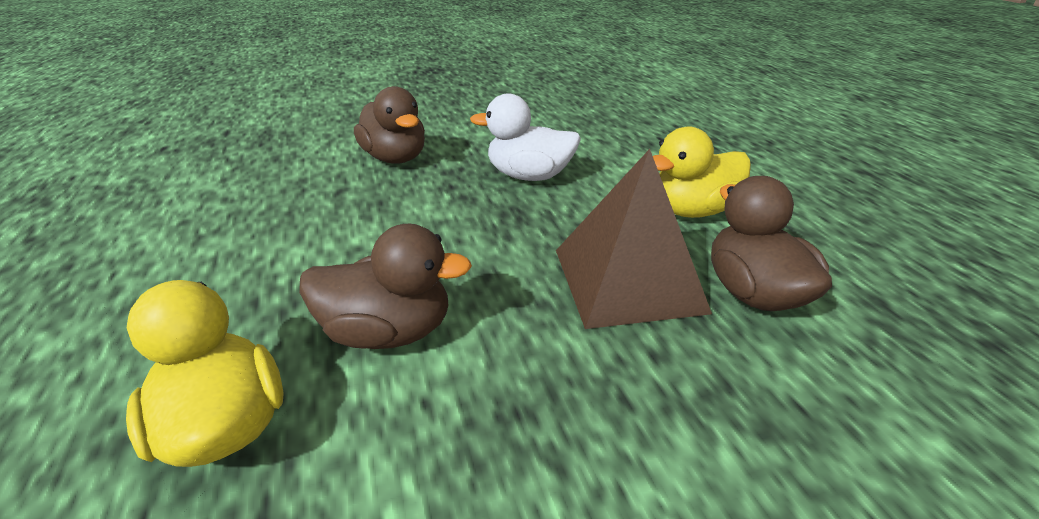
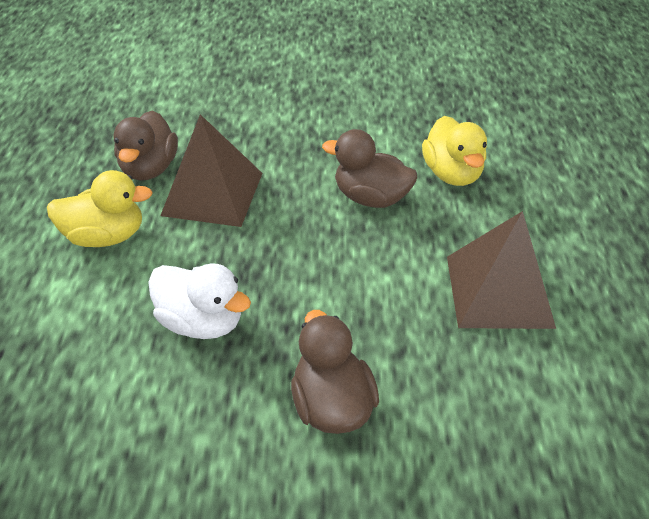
camera: 160 degrees left, 10 degrees up
(216, 253) = (498, 291): none -> brown pyramid

